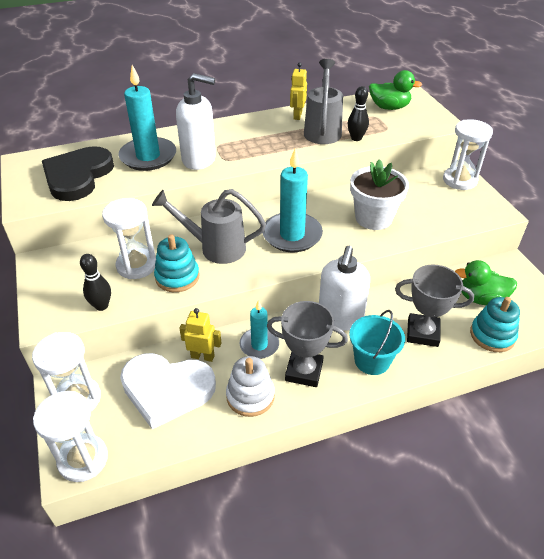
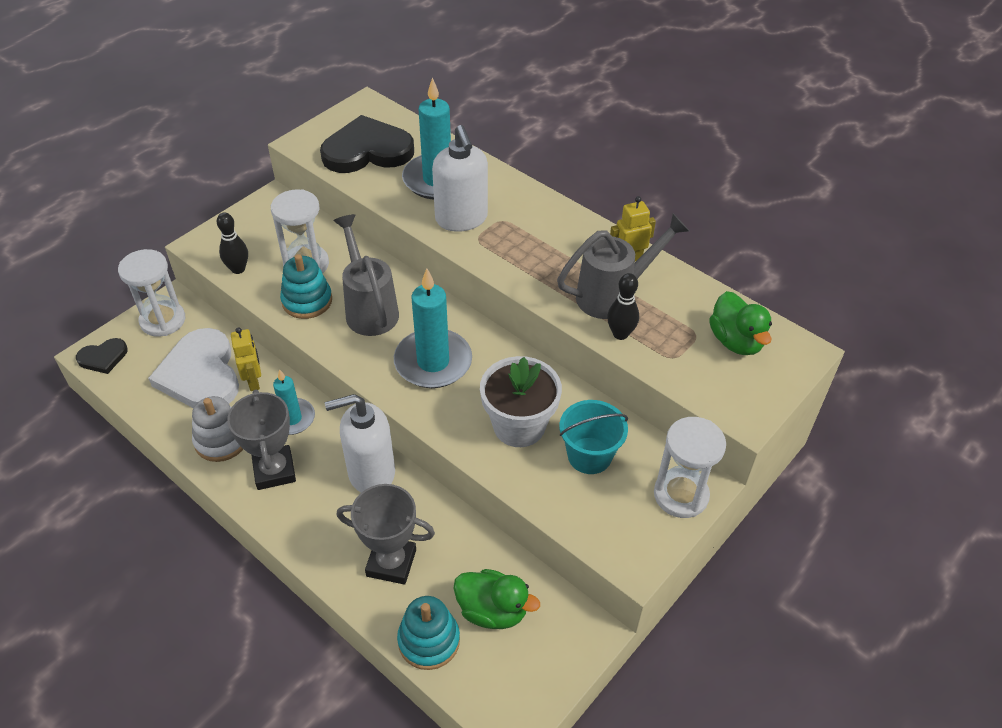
camera: 60 degrees right, 5 degrees up
(83, 459) = (103, 357): white hourglass -> black heart
(372, 360) = (320, 526): turquoise bucket -> turquoise bucket (589, 455)
(422, 333) = (391, 562): grey trophy -> grey trophy turned 60 degrees counterclockwise
(481, 298) = (492, 610): green duck -> green duck turned 135 degrees clockwise

